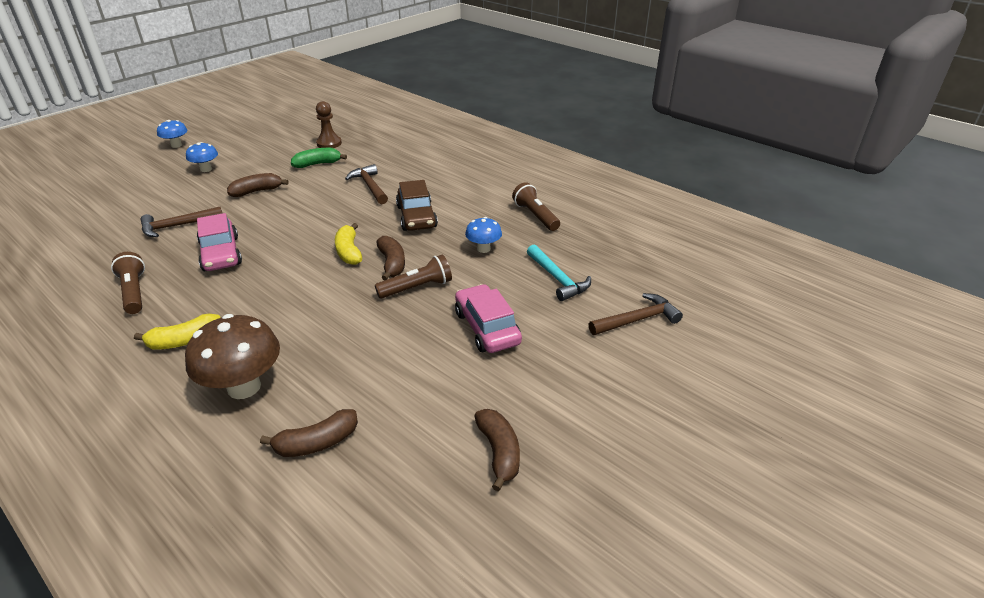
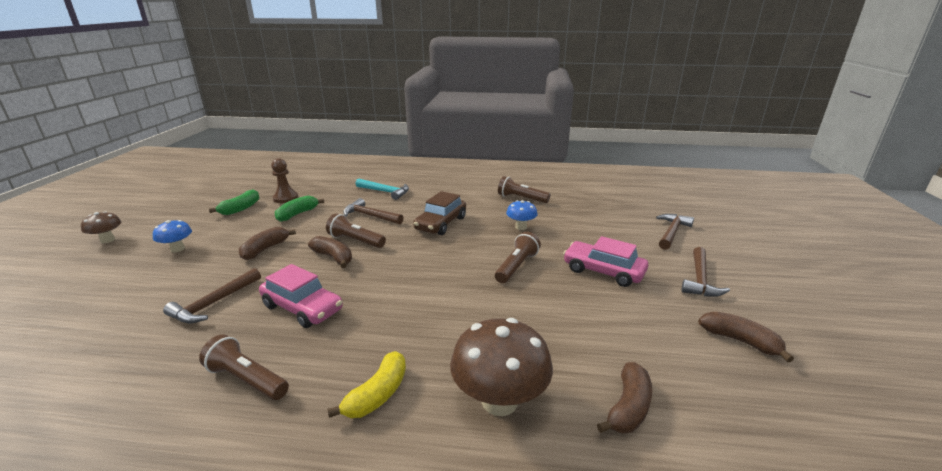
camera: 35 degrees left, 10 degrees down
(176, 145) = (107, 240): blue mushroom -> brown mushroom
(285, 144) = (241, 208): none -> green banana
(326, 208) = (355, 241): none -> brown flashlight
(349, 252) = (425, 263): yellow banana -> none
(392, 264) = (472, 258): brown banana -> brown banana (333, 257)
(416, 217) = (441, 223): brown car -> brown car turned 75 degrees clockwise
(558, 279) = (594, 228): turquoise hammer -> turquoise hammer (385, 192)
(570, 381) = (700, 279): none -> brown hammer

